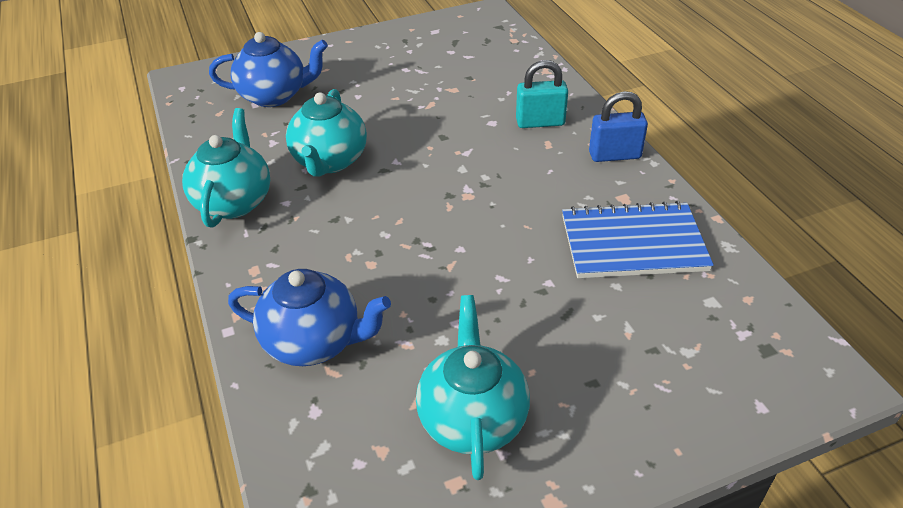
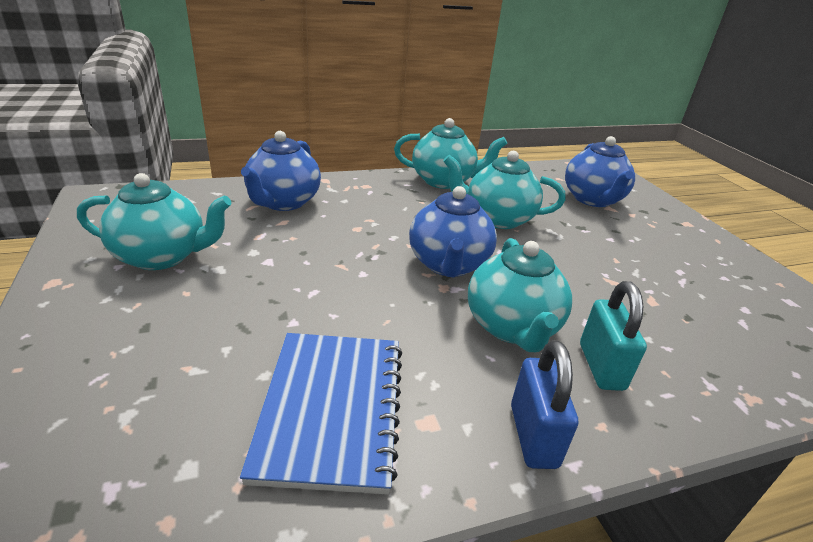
camera: 90 degrees right, 10 degrees down
(430, 193) = (448, 264): none -> blue teapot
(511, 159) = (512, 327): none -> turquoise teapot

